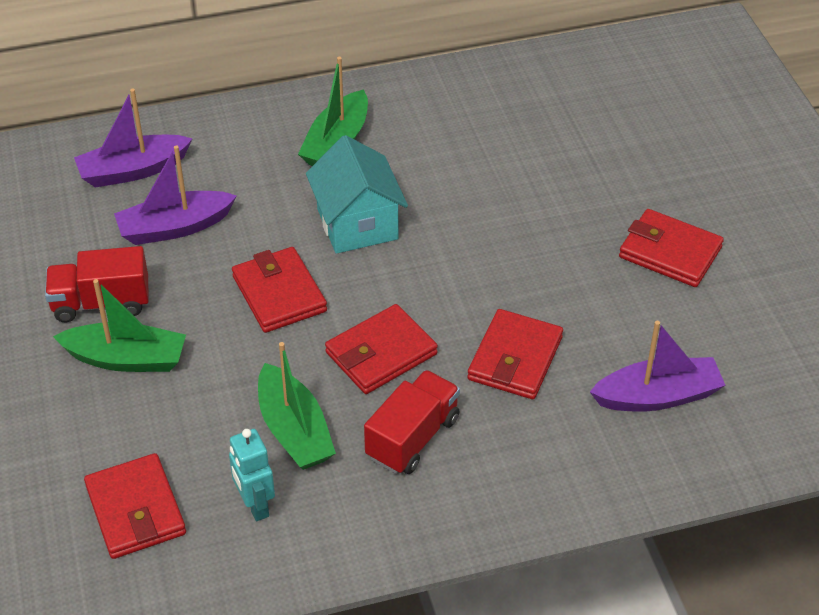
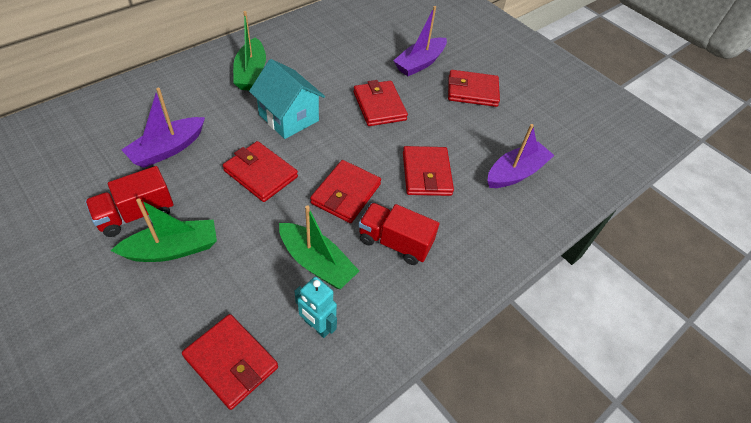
camera: 30 degrees left, 5 degrees up
(133, 170) = (121, 119): purple boat -> purple boat (420, 63)
(412, 438) = (395, 242): red truck -> red truck turned 75 degrees counterclockwise
(502, 239) = (379, 106): none -> red wallet

